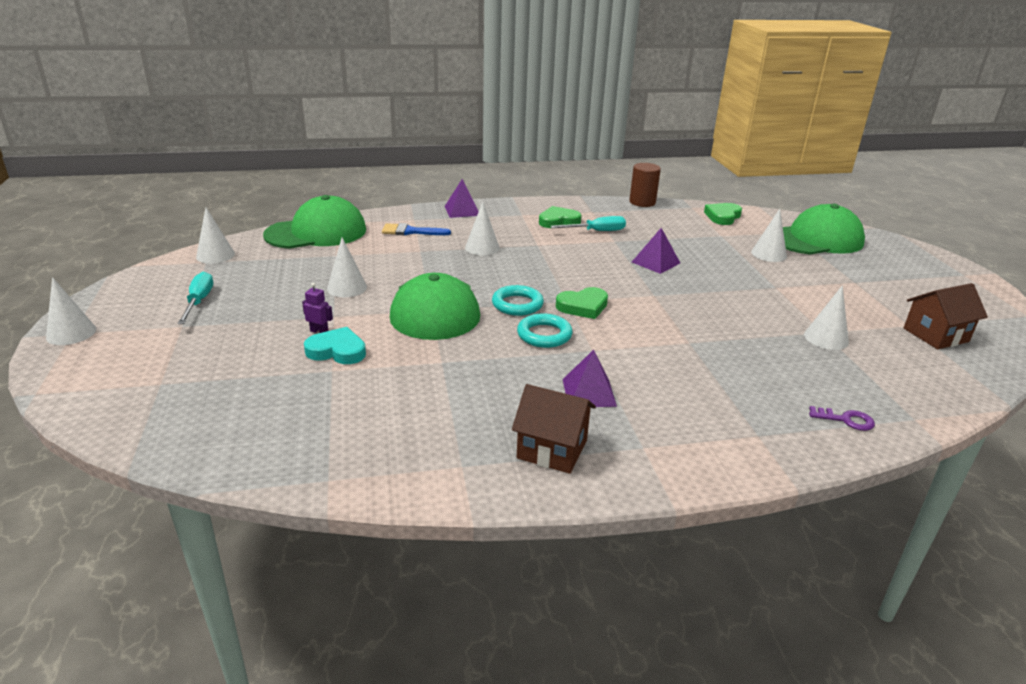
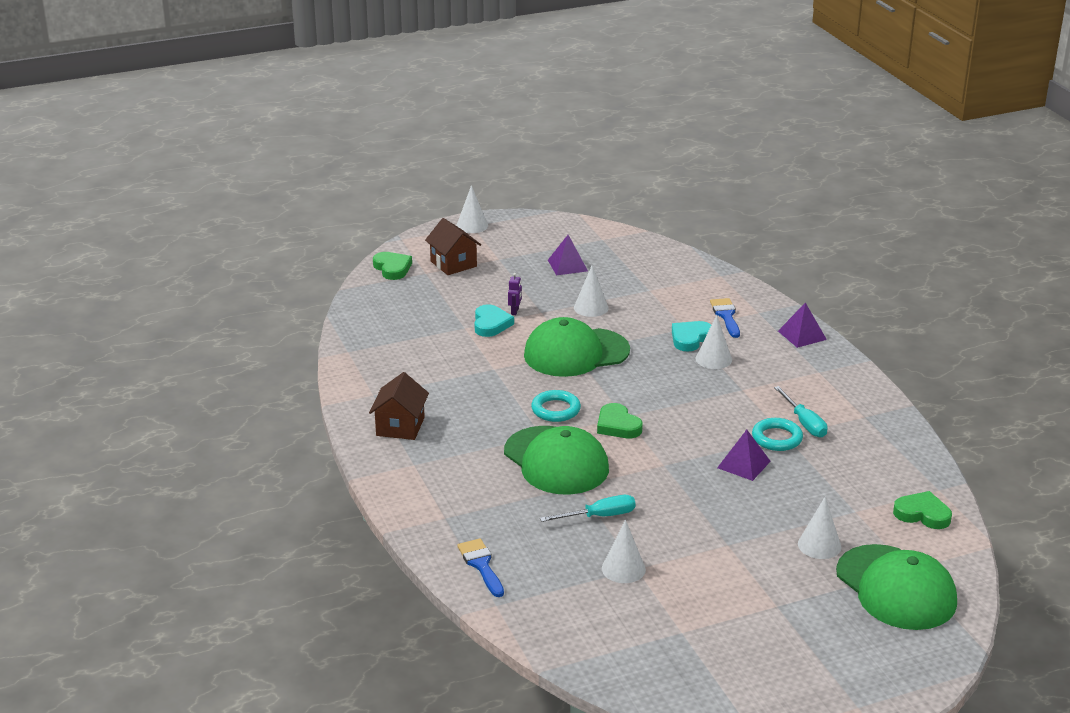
camera: 80 degrees right, 0 degrees up
(199, 301) = (536, 255): turquoise screwdriver -> turquoise screwdriver (599, 516)
(215, 255) = (616, 239): white cone -> none
(316, 232) = (691, 271): green cap -> green cap (556, 461)
(441, 251) = (690, 338): none -> turquoise heart
(517, 304) = (603, 391): turquoise ring -> turquoise ring (777, 438)
(558, 221) = (816, 396): green heart -> green heart (392, 268)
(589, 392) = (476, 437): purple pyramid -> purple pyramid (567, 265)
(642, 202) = (925, 451): brown cylinder -> none
(846, 420) = (481, 565): purple key -> blue brush
(935, 335) = (667, 648): brown house -> brown house (453, 264)

